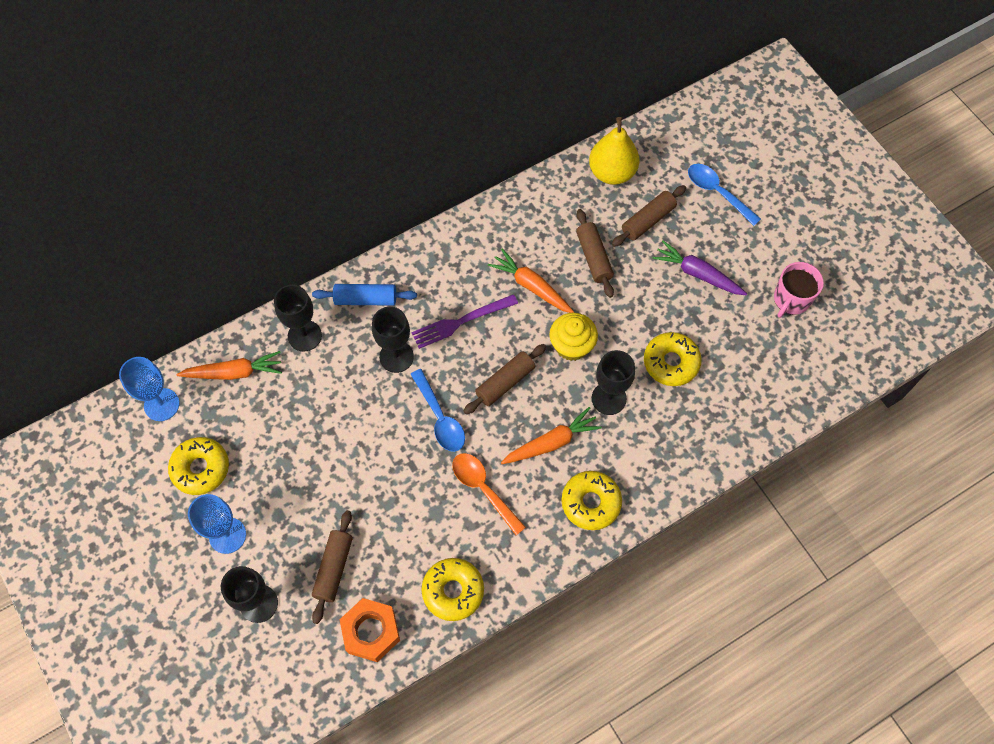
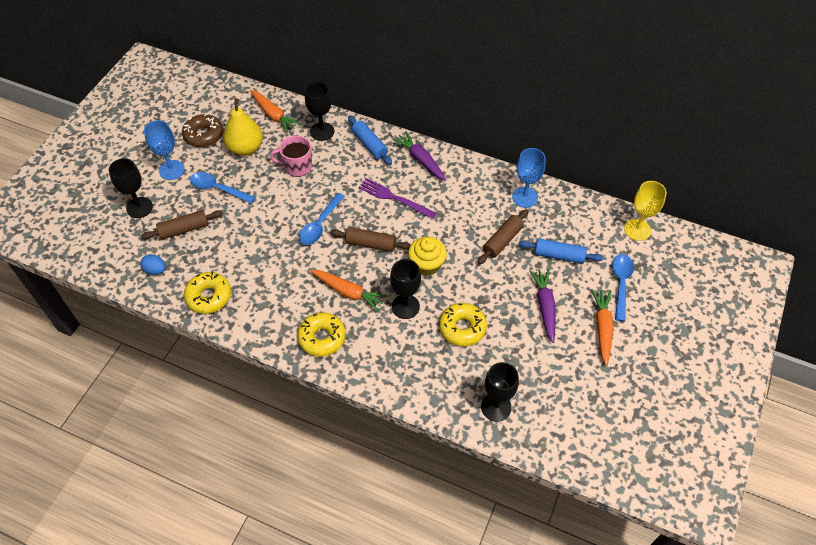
camera: 55 degrees right, 10 degrees down
(161, 404) = (230, 97): blue goblet -> blue goblet (525, 197)
(201, 468) = (204, 135): yellow donut -> brown donut
(301, 498) = (218, 189): none -> blue spoon
(371, 632) = (155, 270): orange nut -> blue egg
(396, 357) = (343, 180): black goblet -> black goblet (496, 407)
(429, 263) = (420, 160): none -> purple carrot
(483, 489) = (288, 274): orange spoon -> none
(531, 286) = (450, 219): orange carrot -> orange carrot (602, 328)
(612, 172) = (576, 215): yellow pear -> yellow pear (245, 148)
(648, 220) = (559, 255): brown rolling pin -> blue rolling pin
(667, 134) = (637, 229): none -> yellow goblet
(791, 299) = (578, 376): pink mug -> pink mug (297, 166)

